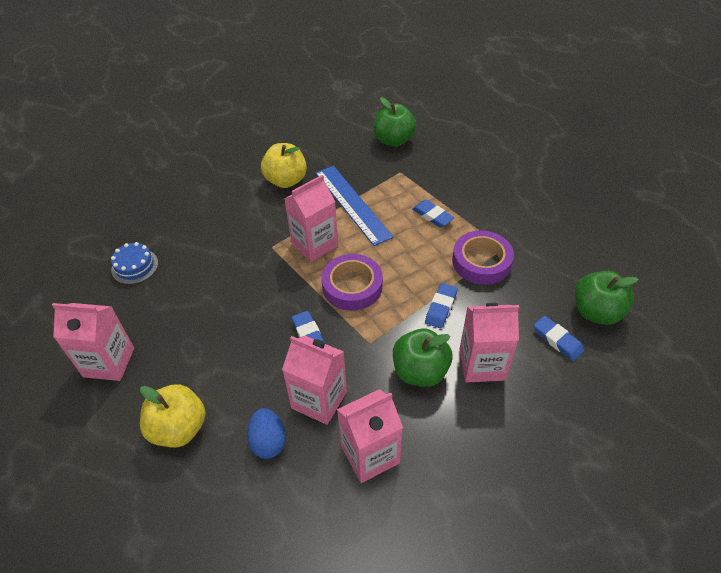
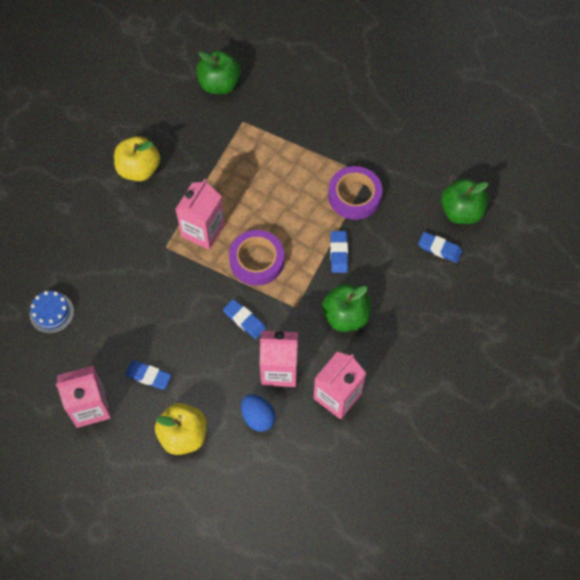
camera: 25 degrees left, 15 degrees up
(352, 204) = (215, 174): blue ruler -> none
(432, 216) = (293, 162): blue eraser -> blue eraser (148, 376)
(482, 364) = (390, 292): pink carton -> none

